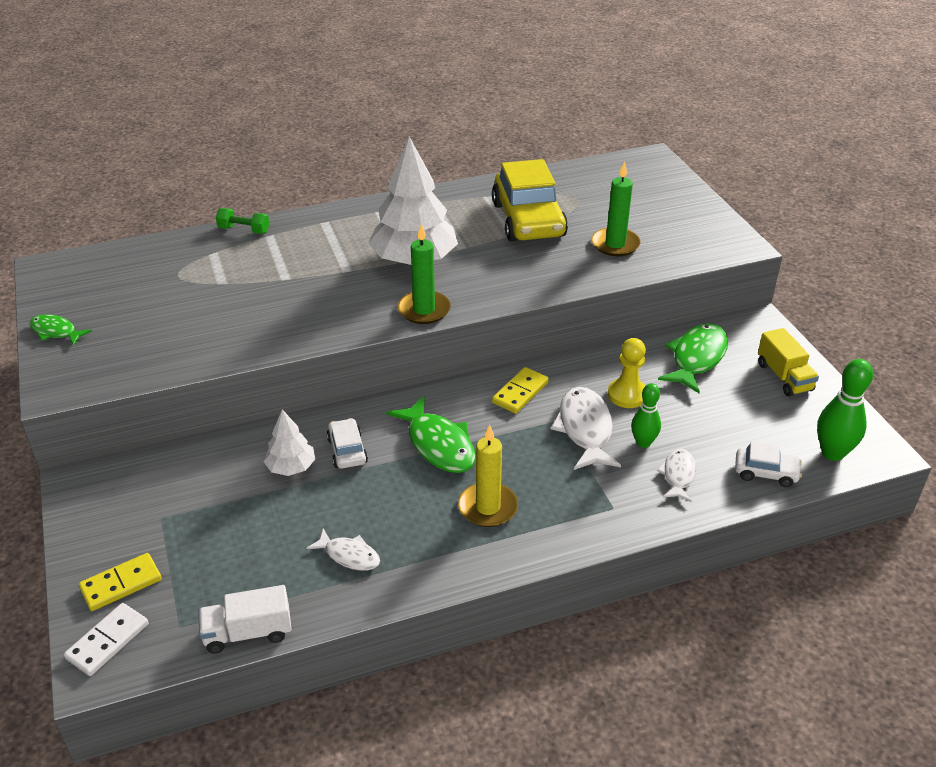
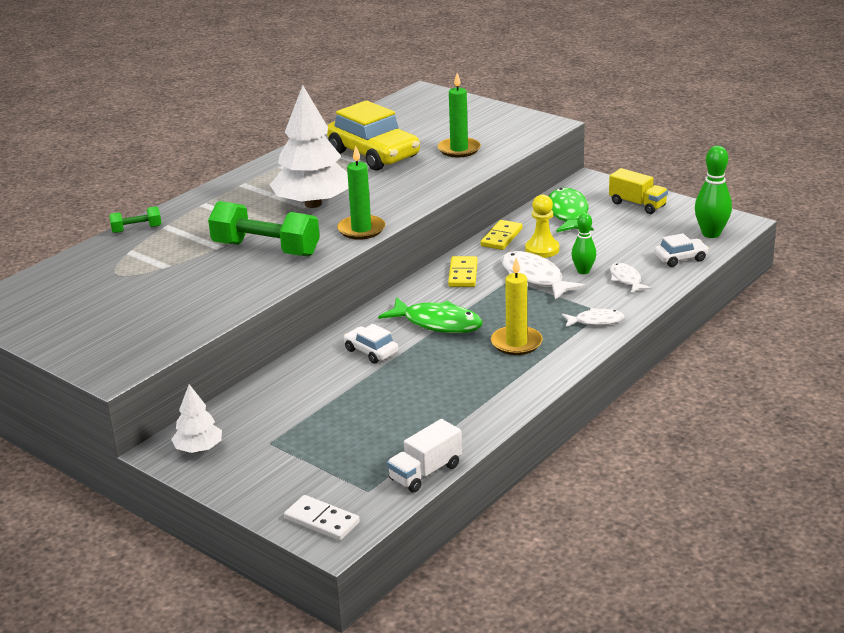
camera: 30 degrees left, 10 degrees down
(56, 331) = (56, 342): green fish -> none
(107, 641) = (322, 521): white domino -> white domino turned 60 degrees counterclockwise
(121, 584) = (288, 489): yellow domino -> yellow domino (501, 237)
(291, 467) = (338, 376): white tree -> white tree (198, 449)
(319, 298) = (266, 249): none -> green dumbbell
(349, 555) = (448, 405): white fish -> white fish (596, 321)

